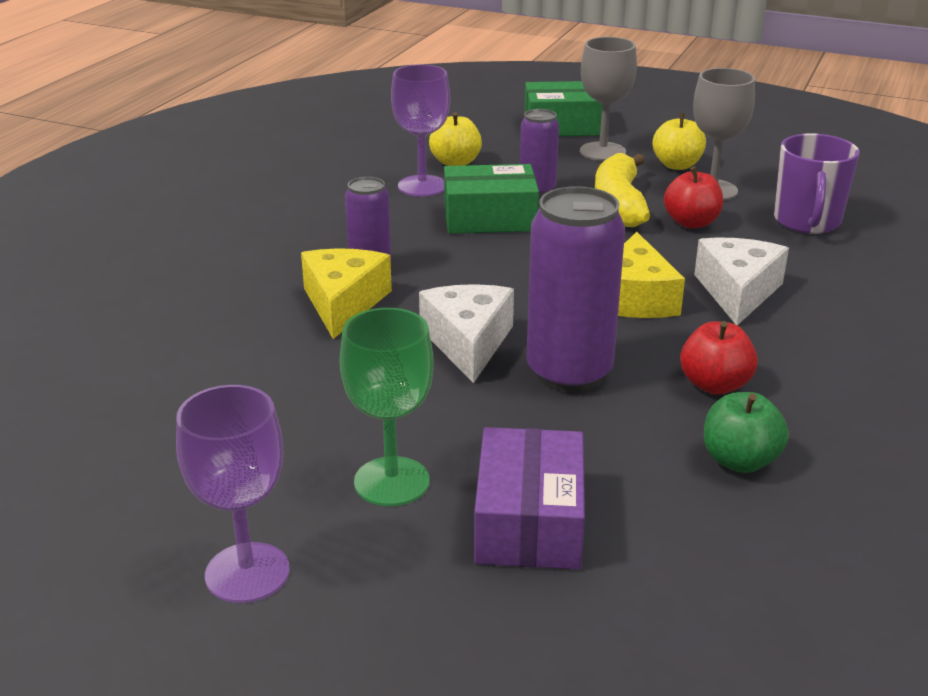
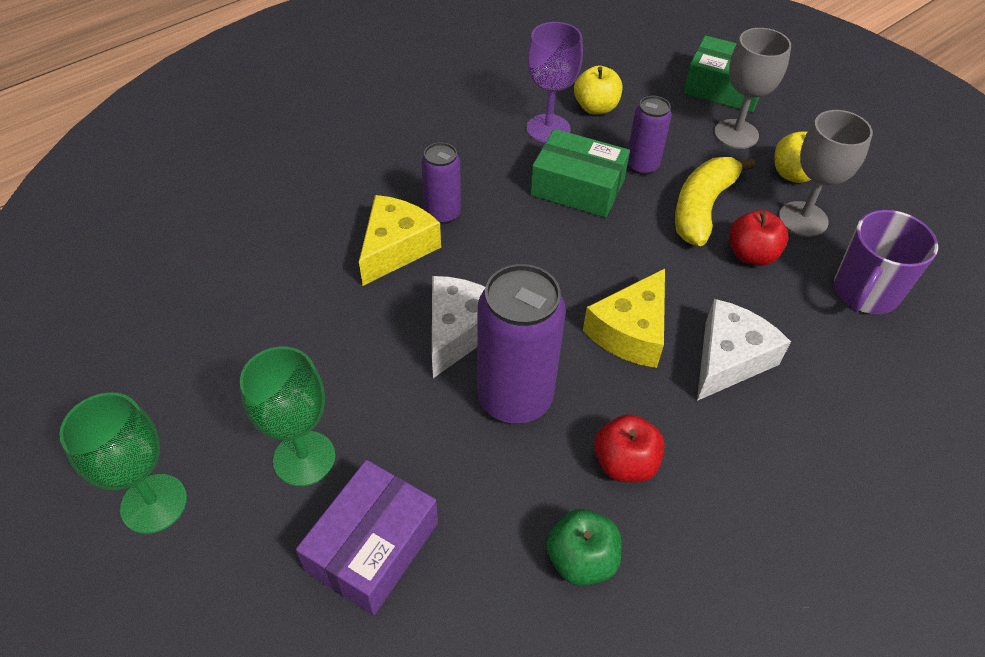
camera: 25 degrees right, 20 degrees up
(247, 573) = (154, 503): purple goblet -> green goblet

